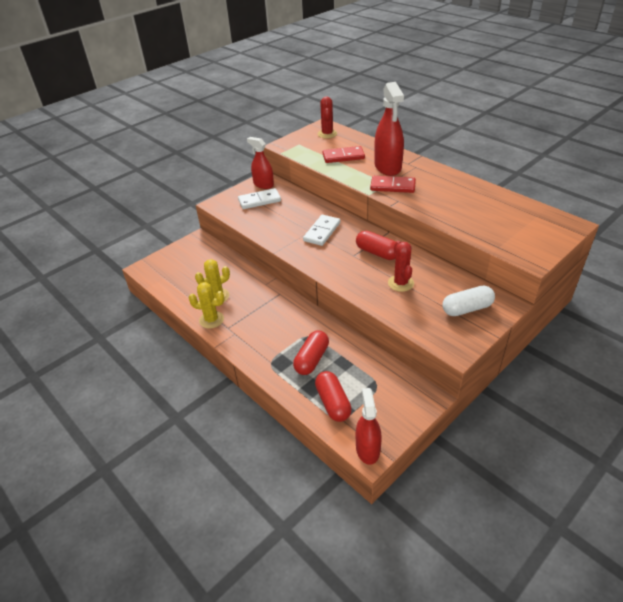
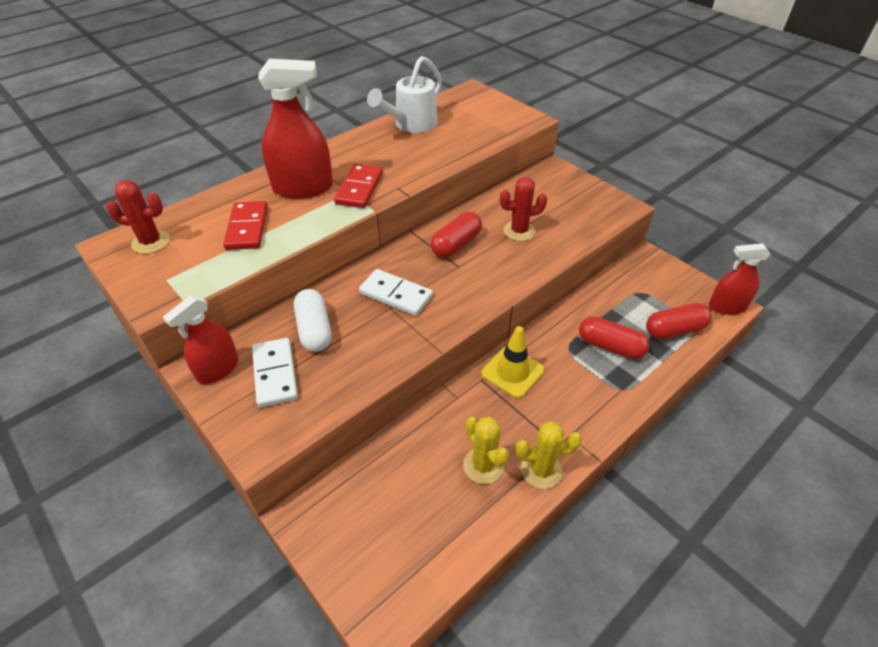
camera: 90 degrees left, 5 degrees up
(211, 320) = (541, 470): yellow cactus -> yellow cactus turned 75 degrees clockwise
(286, 307) = (512, 372): none -> yellow traffic cone
(467, 309) = (562, 191): white capsule -> white capsule (314, 330)
(488, 198) = (411, 125): none -> white watering can

